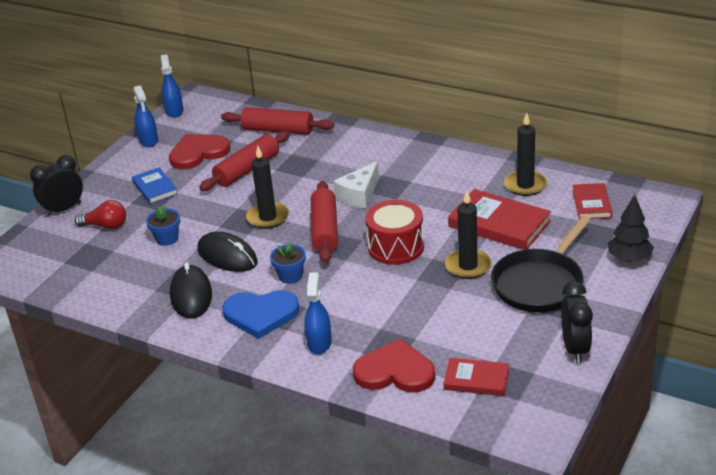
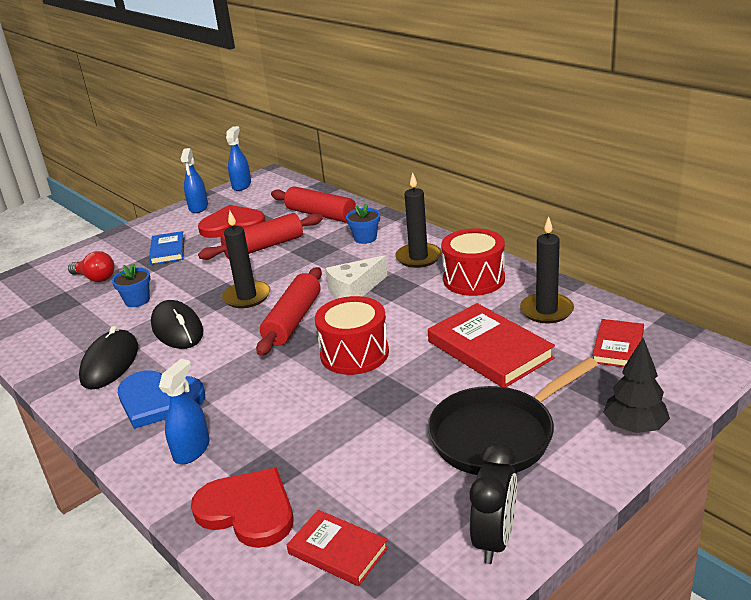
camera: 20 degrees right, 5 degrees down
(63, 209) = (75, 257): black clock -> none
(290, 276) = (221, 363): blue flower pot -> blue flower pot (365, 238)
(453, 169) = (474, 279): none -> red drum
(468, 266) = (422, 393): black candle -> black candle (418, 257)

